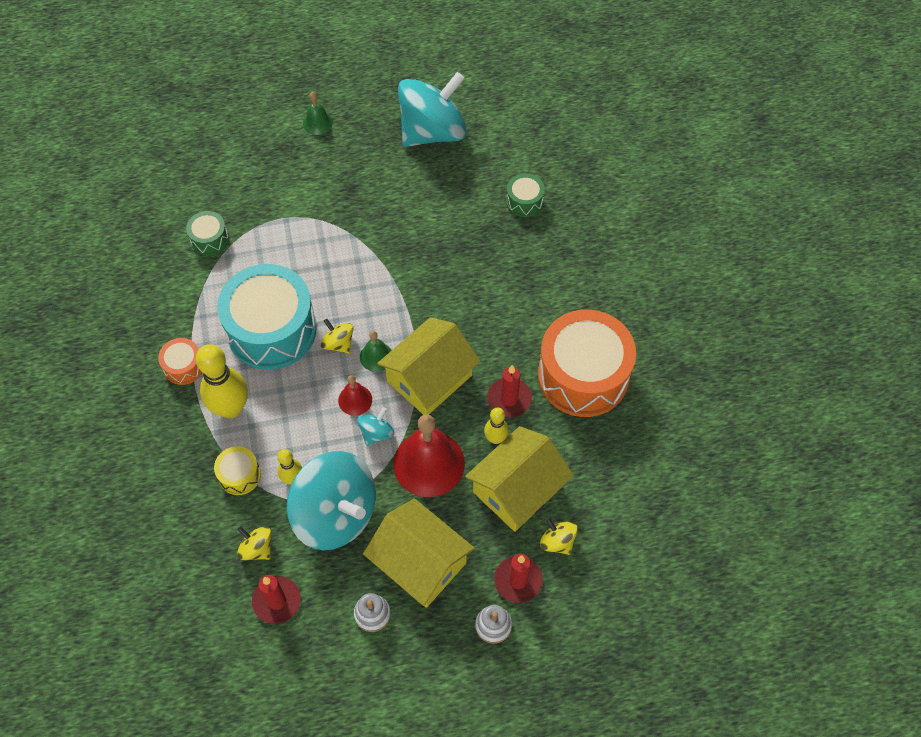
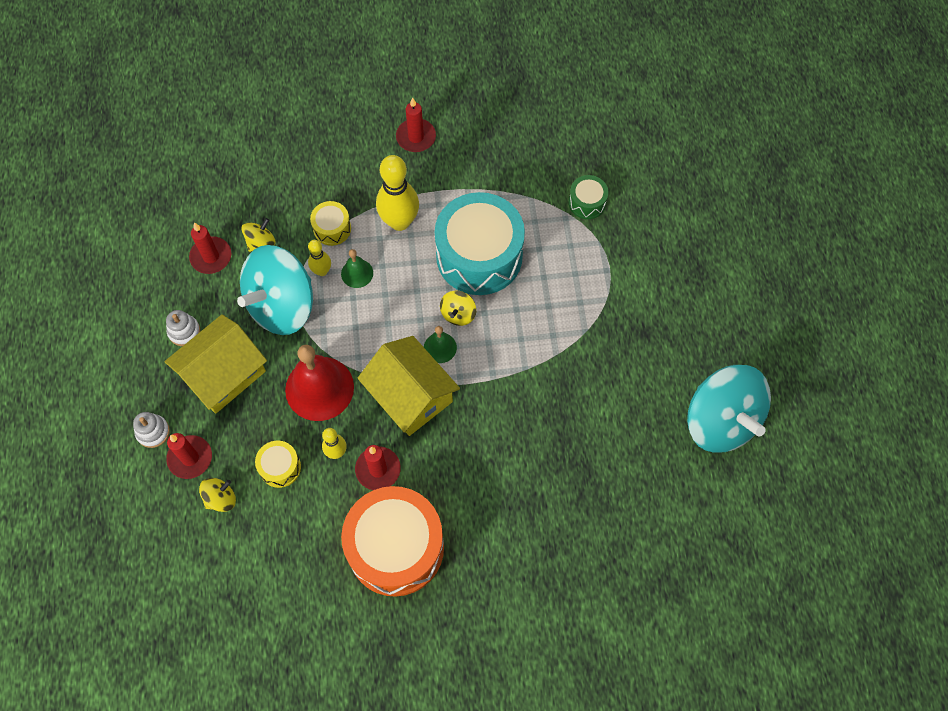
camera: 95 degrees right, 5 degrees up
(123, 402) = (416, 137): none -> red candle
(184, 366) = (447, 183): orange drum -> none
(317, 123) = (733, 303): green bell -> green bell (357, 273)
(338, 343) = (458, 314): yellow spinning top -> yellow spinning top turned 150 degrees clockwise
(355, 400) = (395, 326): red bell -> none
(376, 433) = (357, 343): turquoise spinning top -> none
(517, 489) = (280, 467): yellow house -> yellow drum
(524, 201) = (621, 511): green drum -> none

